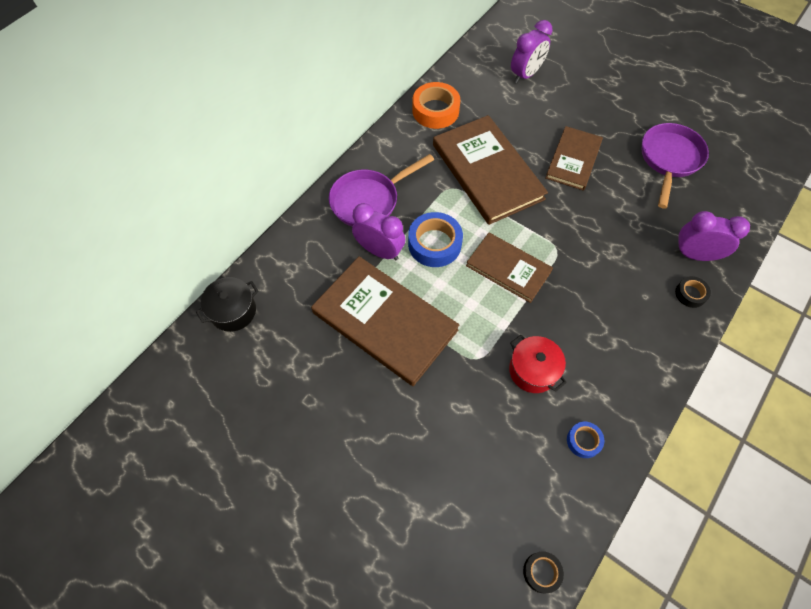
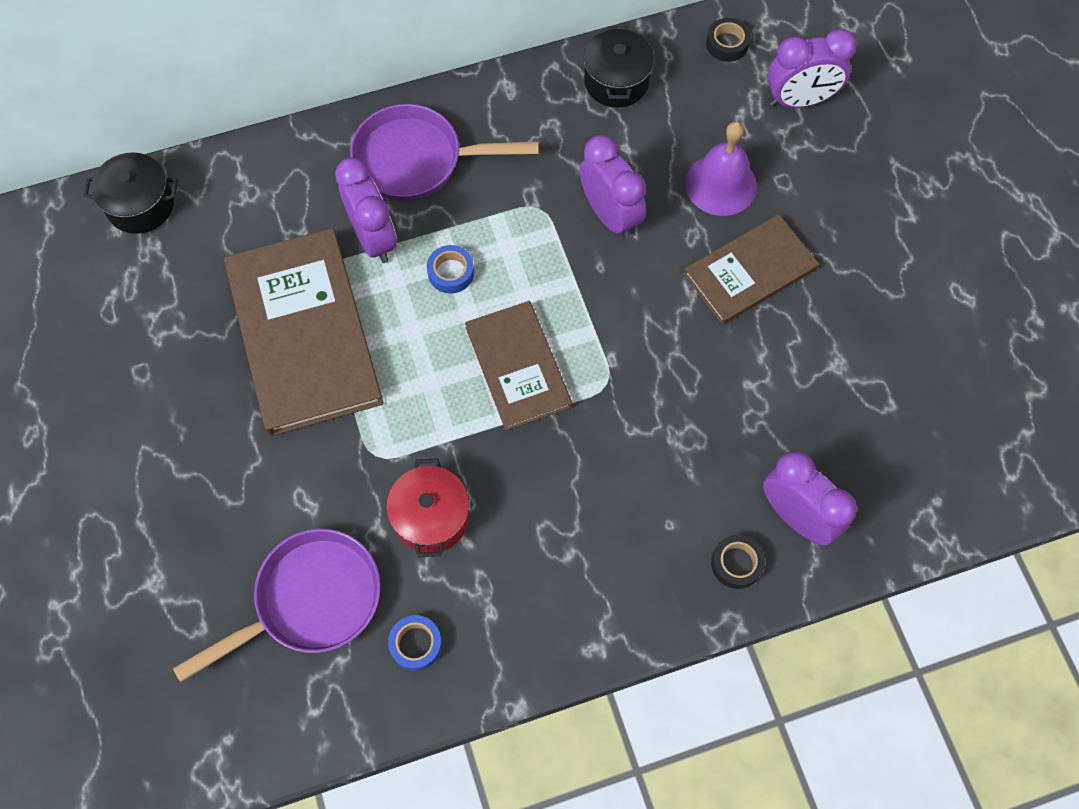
camera: 35 degrees right, 5 degrees up
(434, 244) = (451, 272): blue tape -> blue tape, size x0.54
(435, 110) = (616, 81): orange tape -> black pot
(487, 171) = (610, 215): brown book -> purple clock
(525, 129) = (721, 184): none -> purple bell
(541, 572) = (233, 750): black tape -> black tape (727, 44)
(669, 160) = (896, 359): purple pan -> purple pan (310, 601)

